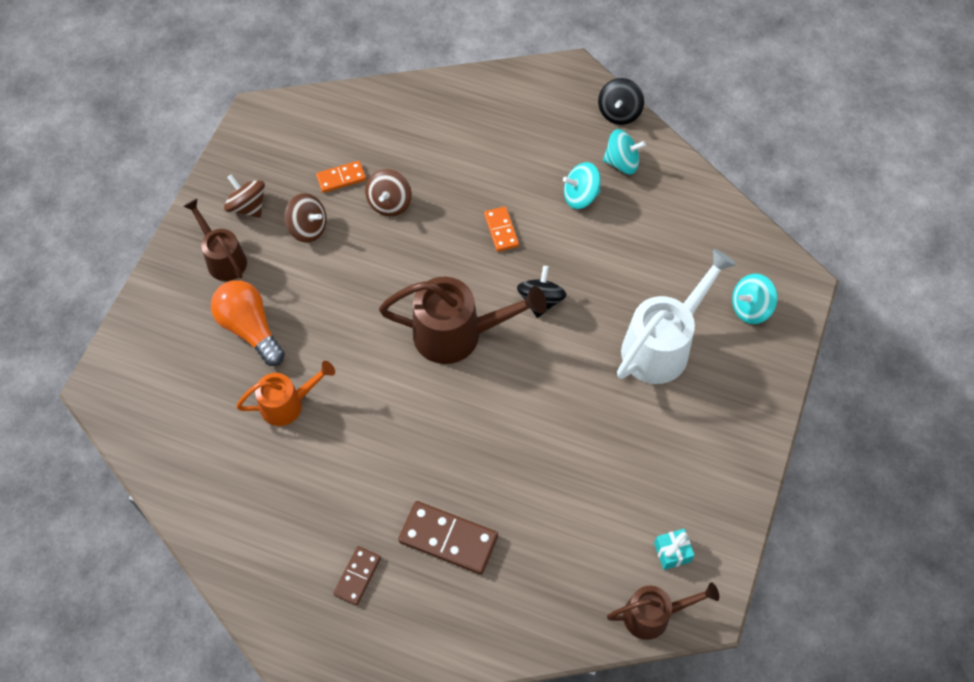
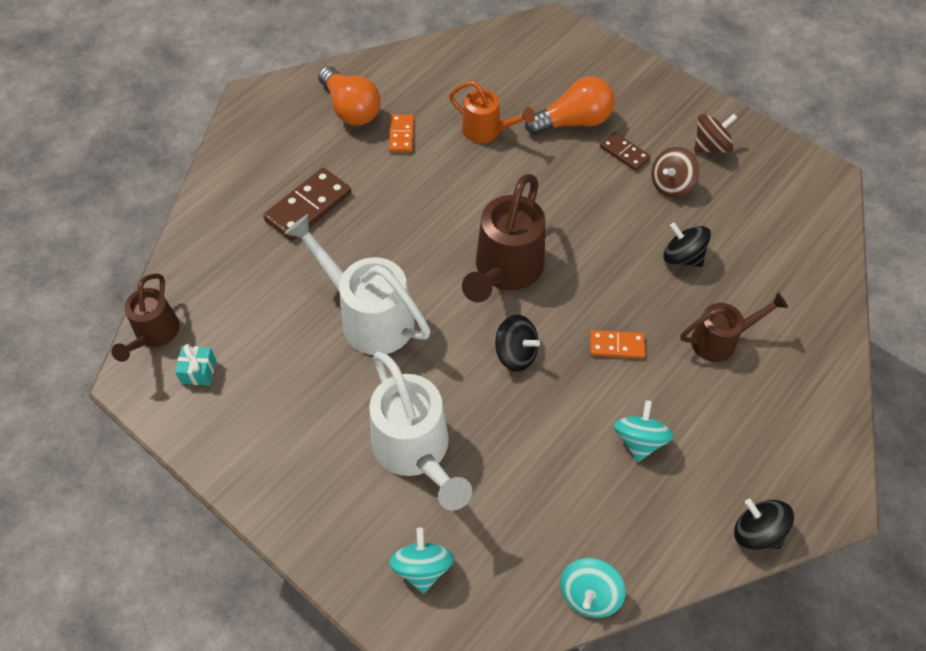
camera: 110 degrees right, 5 degrees down
(223, 258) = (655, 118): brown watering can -> brown watering can (720, 340)
(288, 404) = (487, 131): orange watering can -> orange watering can turned 60 degrees counterclockwise
(297, 554) = (351, 109): none -> orange light bulb
(341, 178) = (726, 225): orange domino -> orange domino (401, 135)
(357, 576) = (311, 140): brown domino -> brown domino (624, 153)
(389, 203) = (682, 257): brown spinning top -> black spinning top
(553, 429) = (369, 317): none -> white watering can
(622, 162) = (676, 505): turquoise spinning top -> turquoise spinning top (589, 594)

